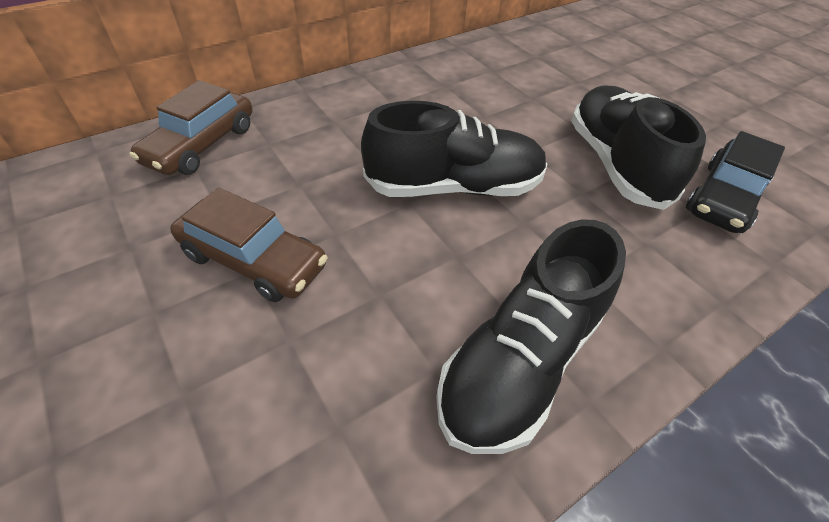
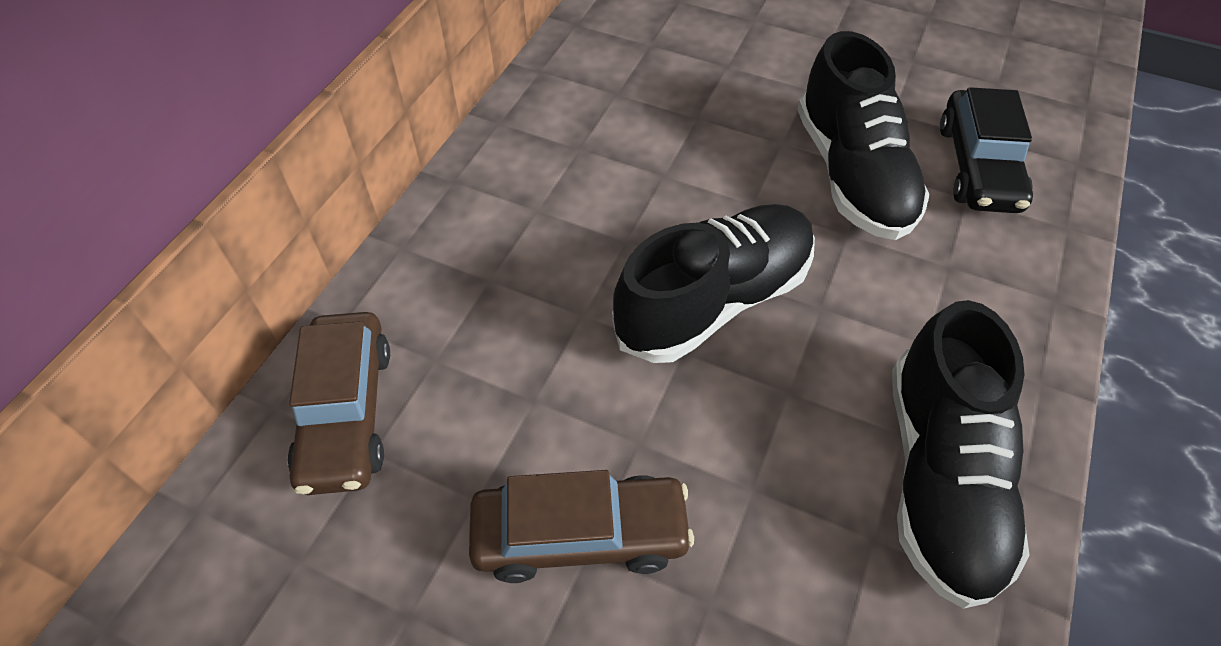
camera: 30 degrees left, 5 degrees up
(615, 164) = (852, 174): black shoe -> black shoe turned 150 degrees counterclockwise

